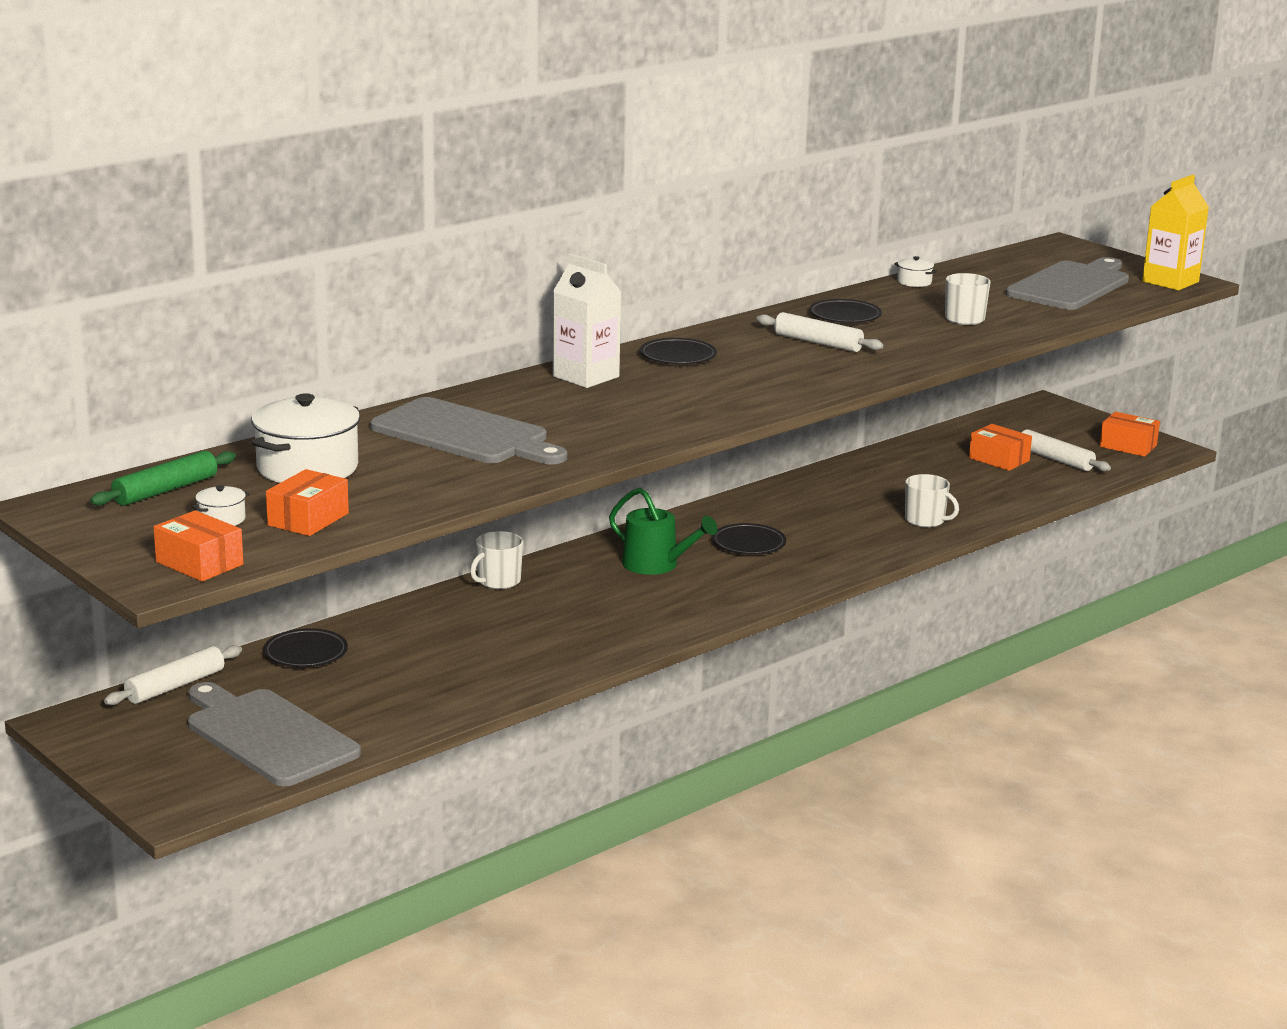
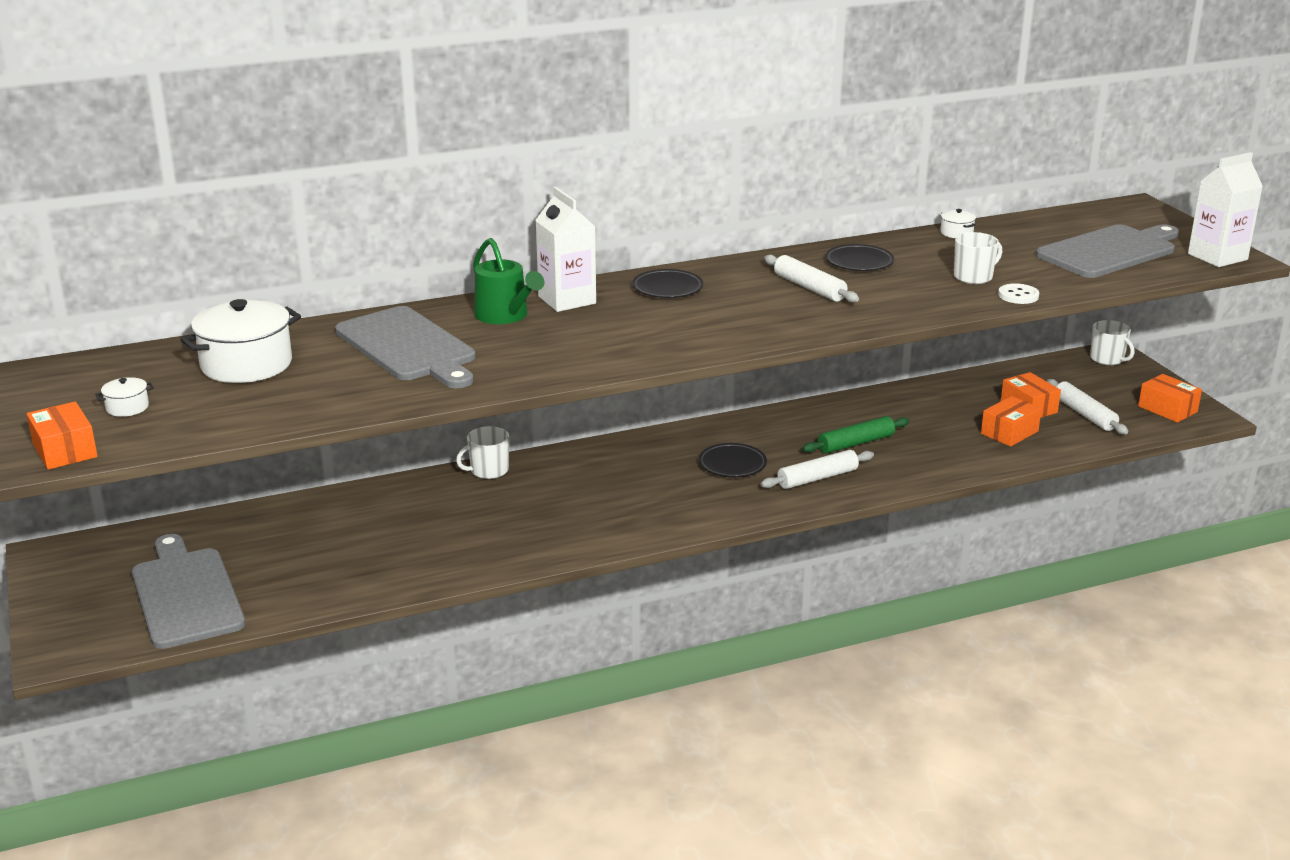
camera: 20 degrees right, 5 degrees up
(165, 490) = (113, 372): green rolling pin -> green rolling pin (855, 443)
(175, 686) = (155, 532): white rolling pin -> white rolling pin (817, 478)
(305, 653) = (279, 518): black plate -> none
(308, 519) = (195, 417): orange box -> orange box (1009, 432)
(656, 565) = (634, 474): green watering can -> green watering can (505, 315)
(925, 520) = (914, 463): white mug -> white mug (1107, 359)
(1020, 331) = (1018, 295): none -> white button
(1170, 282) = (1217, 257): yellow carton -> white carton

